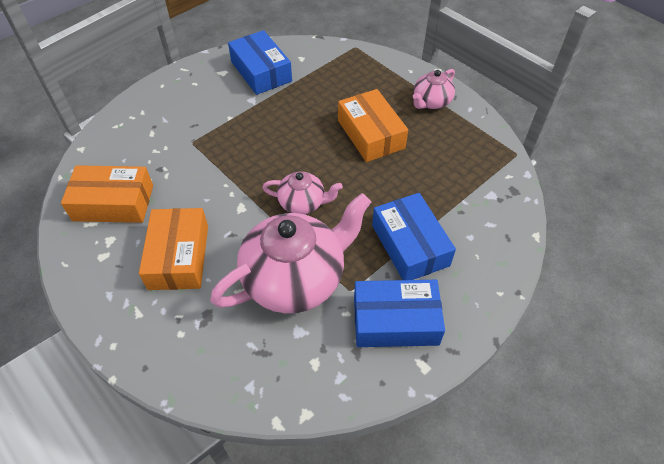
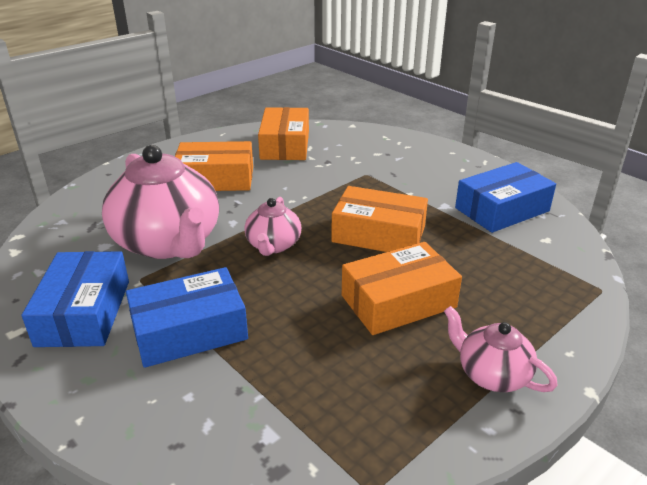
camera: 90 degrees right, 20 degrees down
(290, 139) = (379, 234): none -> orange box

